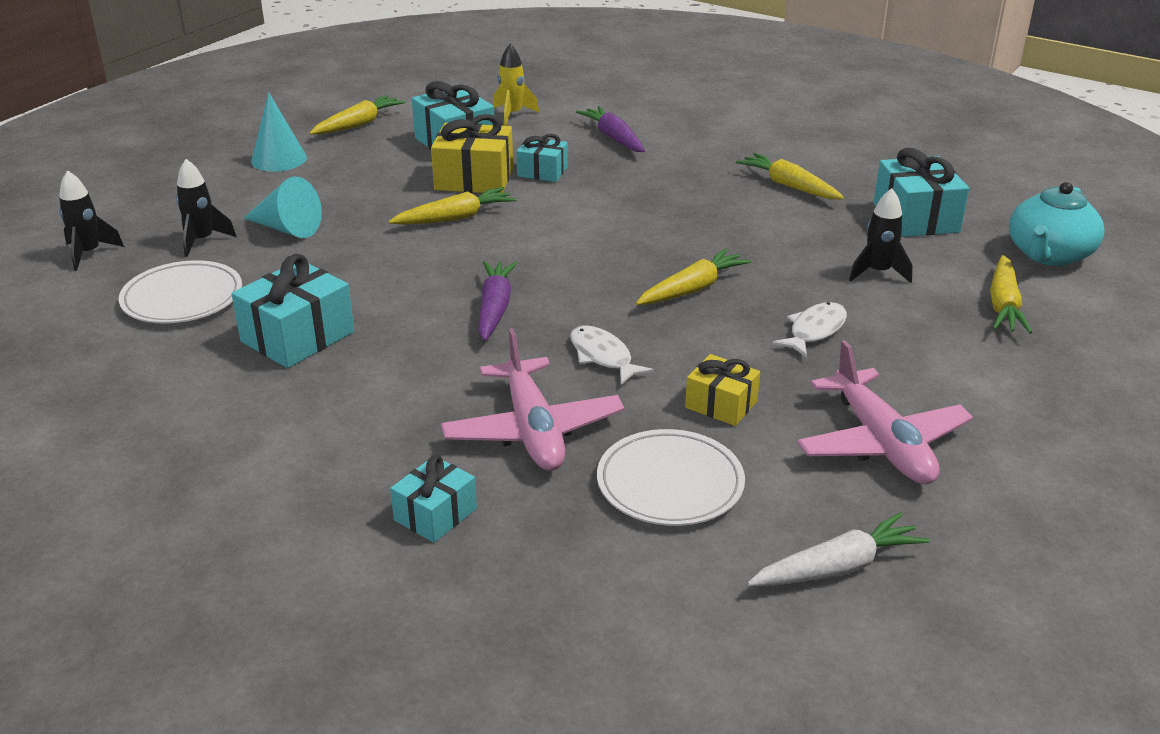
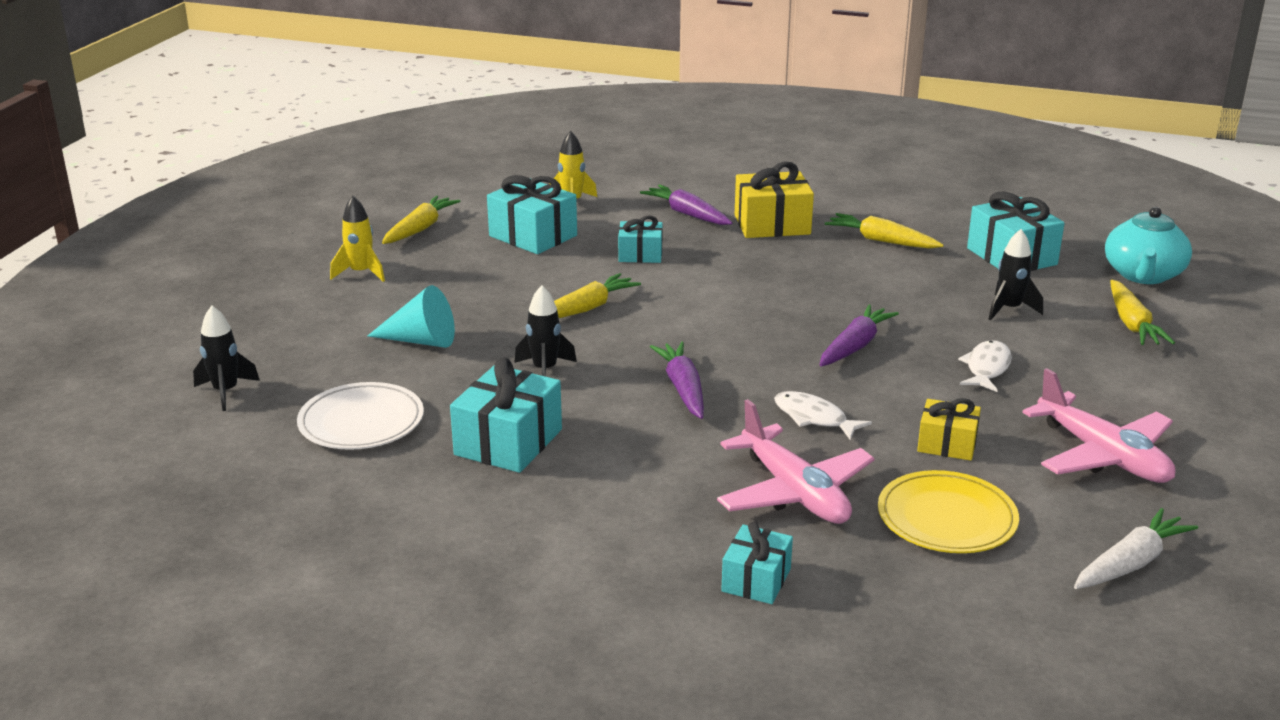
camera: 15 degrees left, 5 degrees down
(202, 240) = (340, 363): black rocket -> black rocket (545, 370)
(279, 159) = (361, 273): turquoise cone -> yellow rocket
(474, 179) = (577, 269): yellow gift -> yellow gift (772, 224)
(670, 483) = (946, 518): white plate -> yellow plate
(692, 289) = (854, 346): yellow carrot -> purple carrot

